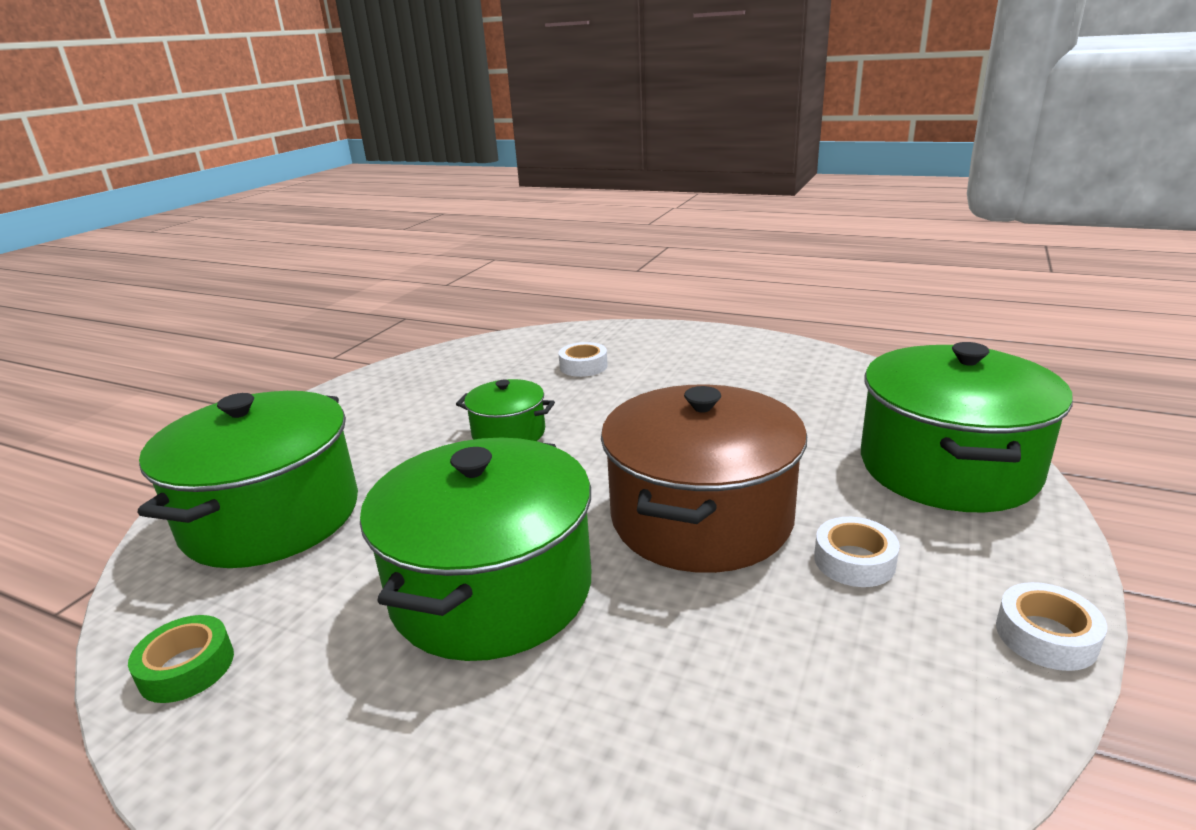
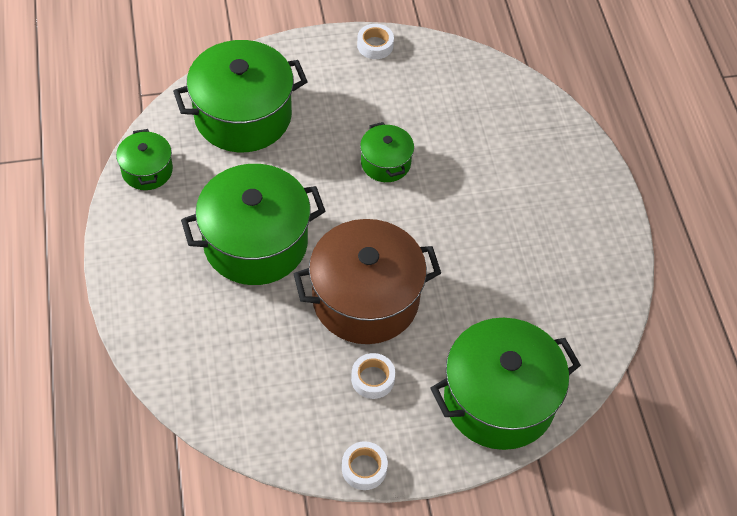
camera: 50 degrees right, 30 degrees up
(187, 667) = (147, 170): green tape -> green pot
(583, 366) = (499, 149): white tape -> white tape (375, 45)

